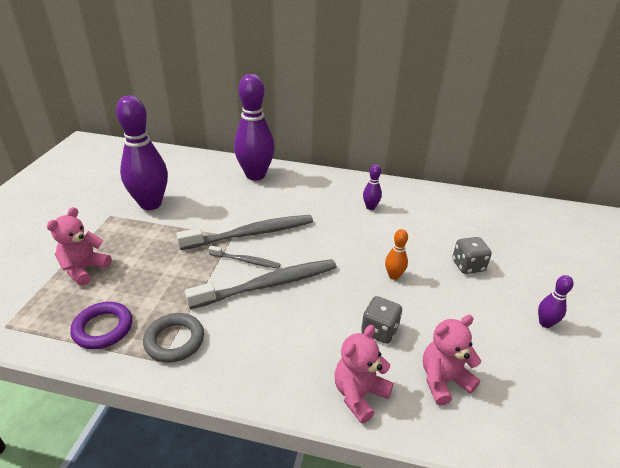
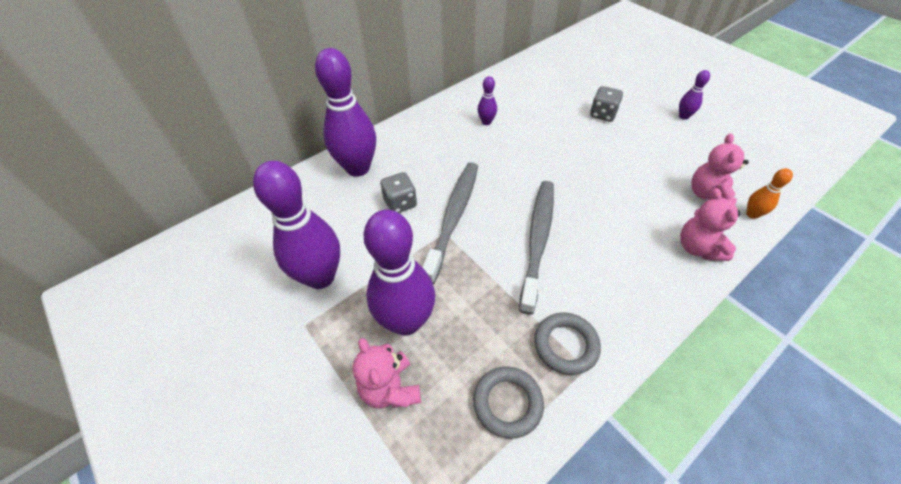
camera: 50 degrees left, 15 degrees up
(103, 328) = (507, 403): purple ring -> grey ring
(141, 253) = (406, 321): none -> purple bowling pin
(246, 261) = (491, 240): grey toothbrush -> none
(379, 330) = (640, 200): grey dice -> grey dice (400, 203)
(394, 276) = (584, 158): orange bowling pin -> orange bowling pin (752, 214)

